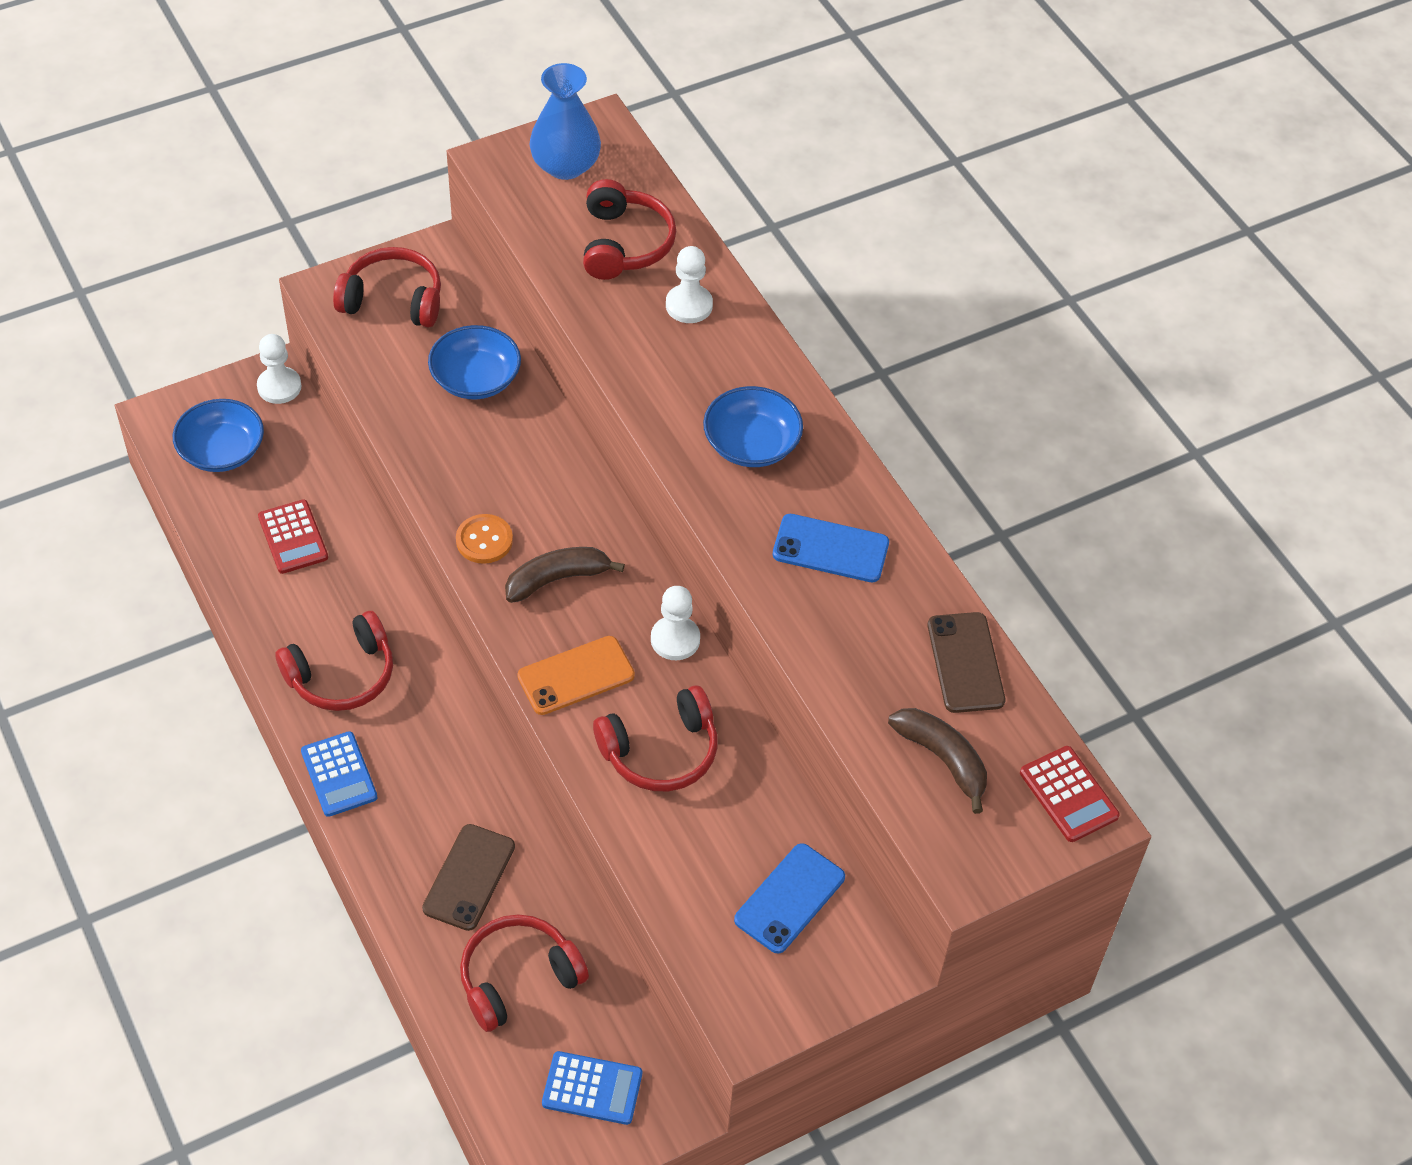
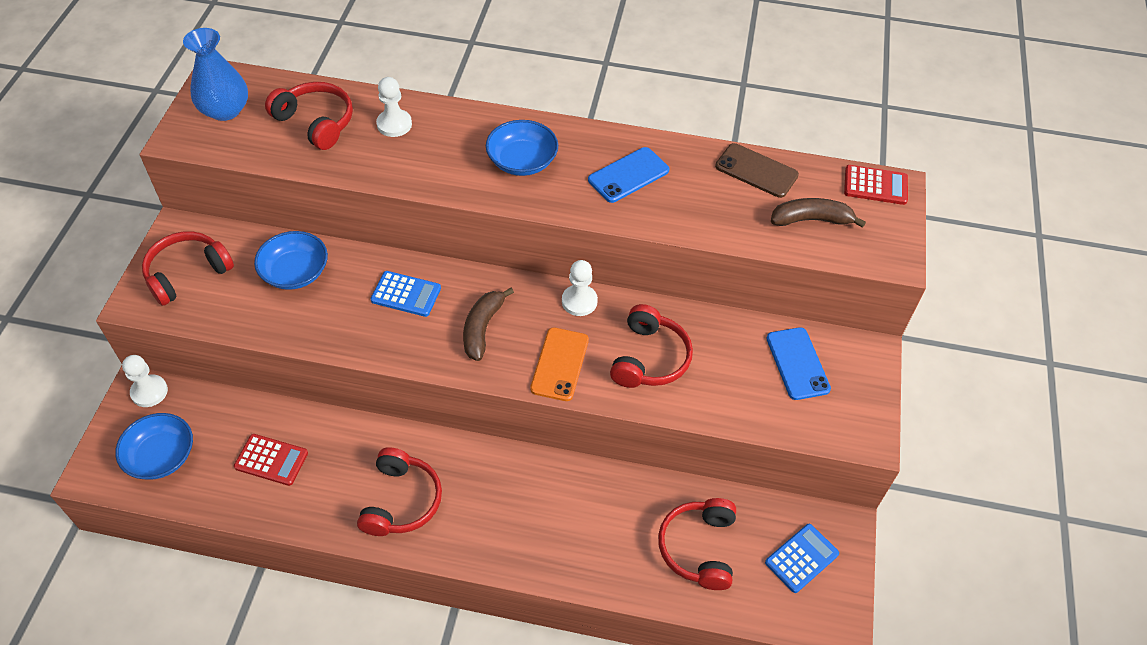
camera: 50 degrees left, 0 degrees up
(339, 774) = (472, 551): blue calculator -> blue calculator (406, 294)
(469, 877) = (608, 528): brown phone -> none
(484, 540) = (418, 345): orange button -> none

